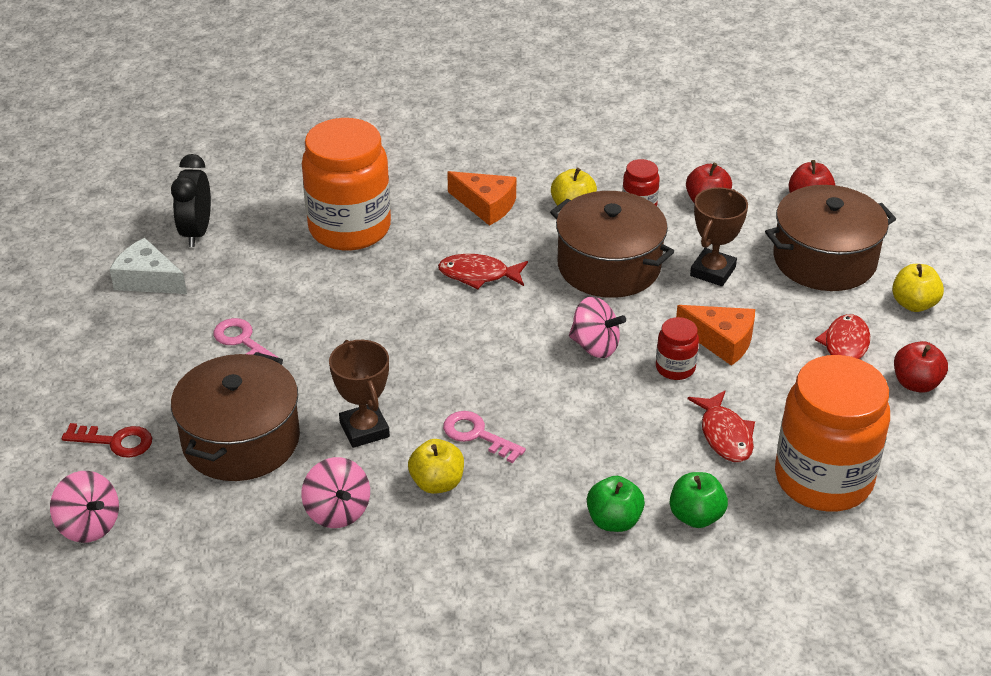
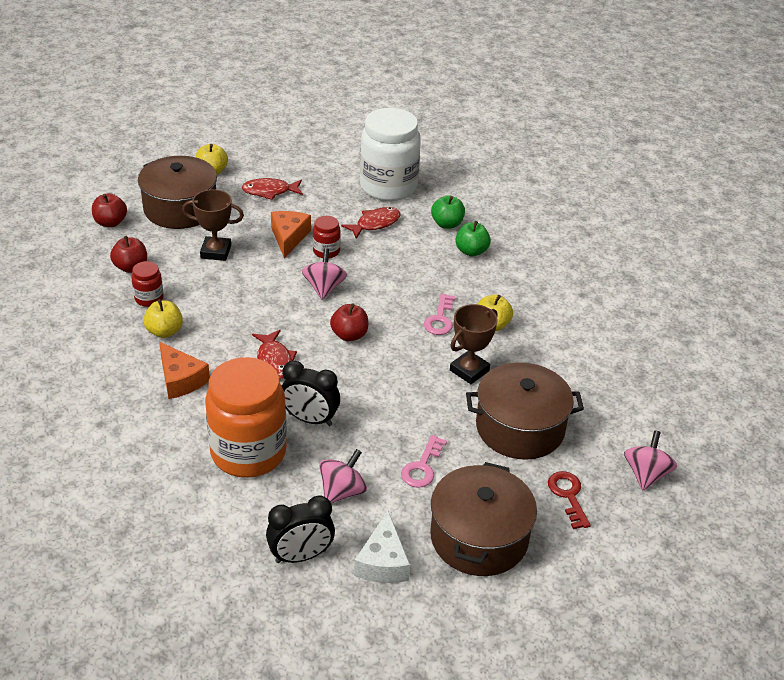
camera: 115 degrees left, 0 degrees up
(337, 511) = (545, 360): pink spinning top -> pink spinning top (342, 491)
(368, 279) = (310, 419): none -> black clock
(486, 205) = (180, 379): orange cheese -> orange cheese turned 135 degrees clockwise
(609, 266) = (232, 299): brown pot -> brown pot (479, 537)
(823, 479) = (388, 187): orange jar -> white jar
(916, 383) = (288, 165): red apple -> red apple (349, 335)

